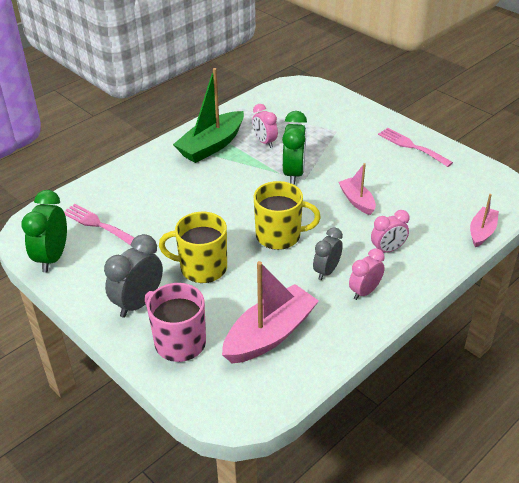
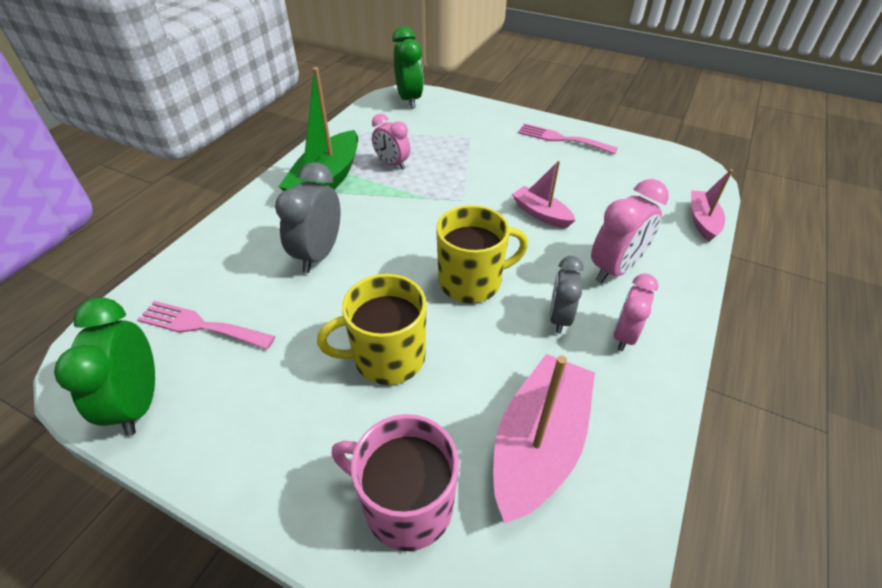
camera: 20 degrees left, 5 degrees up
(138, 303) = (311, 448): grey clock -> grey clock (319, 254)
(294, 173) = (447, 195): green clock -> green clock (409, 100)
(387, 250) = (615, 269): pink clock -> pink clock, size x1.52

